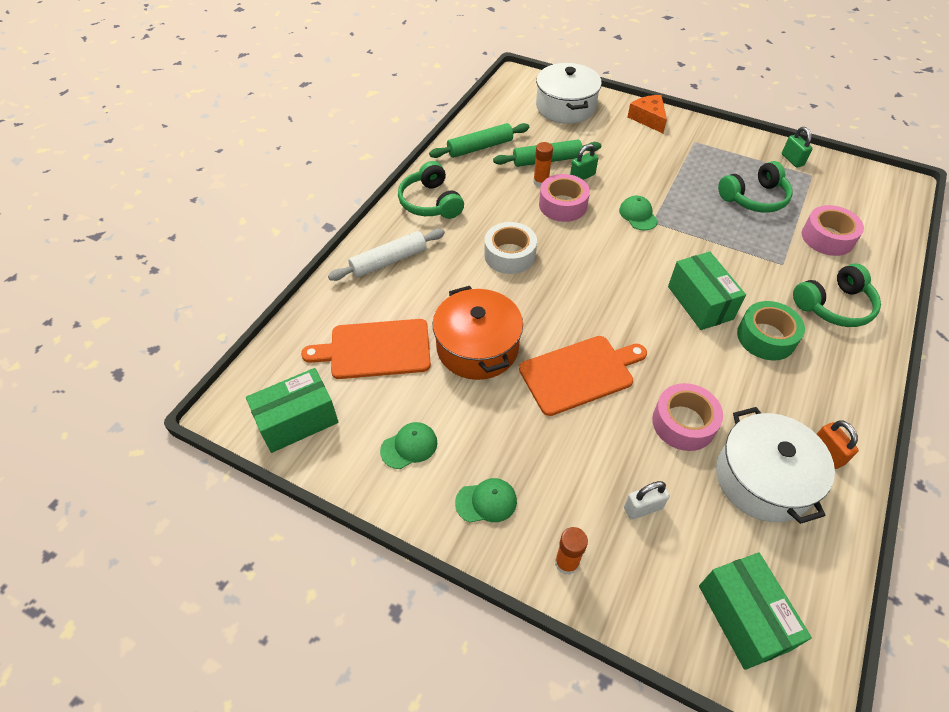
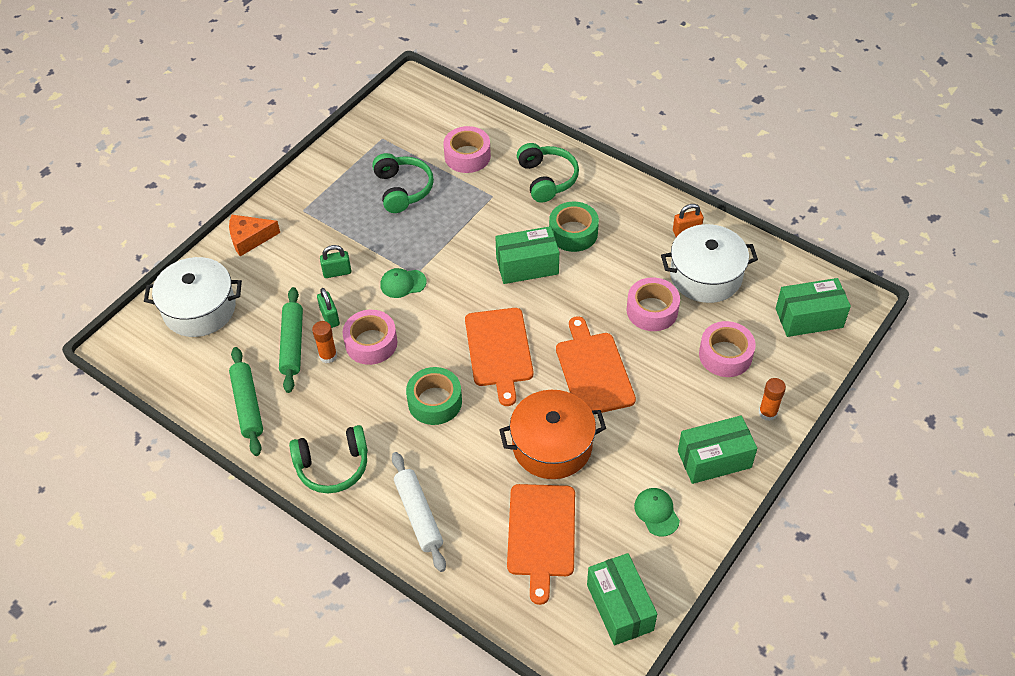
camera: 80 degrees left, 0 degrees up
(486, 502) = (714, 459): green cap -> green box
(509, 255) = (435, 402): white tape -> green tape
(582, 293) = (499, 350): none -> orange cutting board
(642, 508) = (725, 355): white padlock -> pink tape
(792, 160) = (356, 145): green padlock -> green padlock (337, 272)

